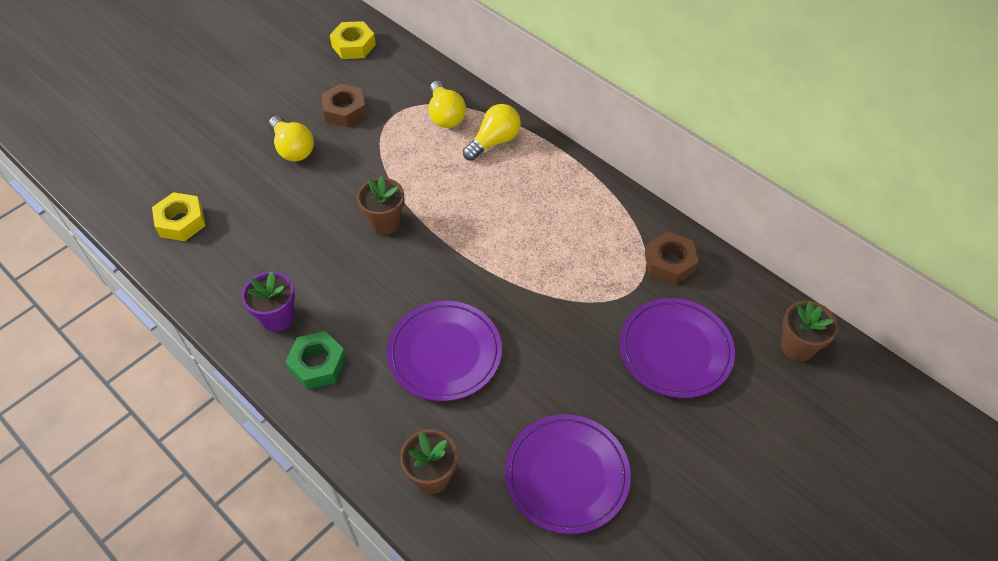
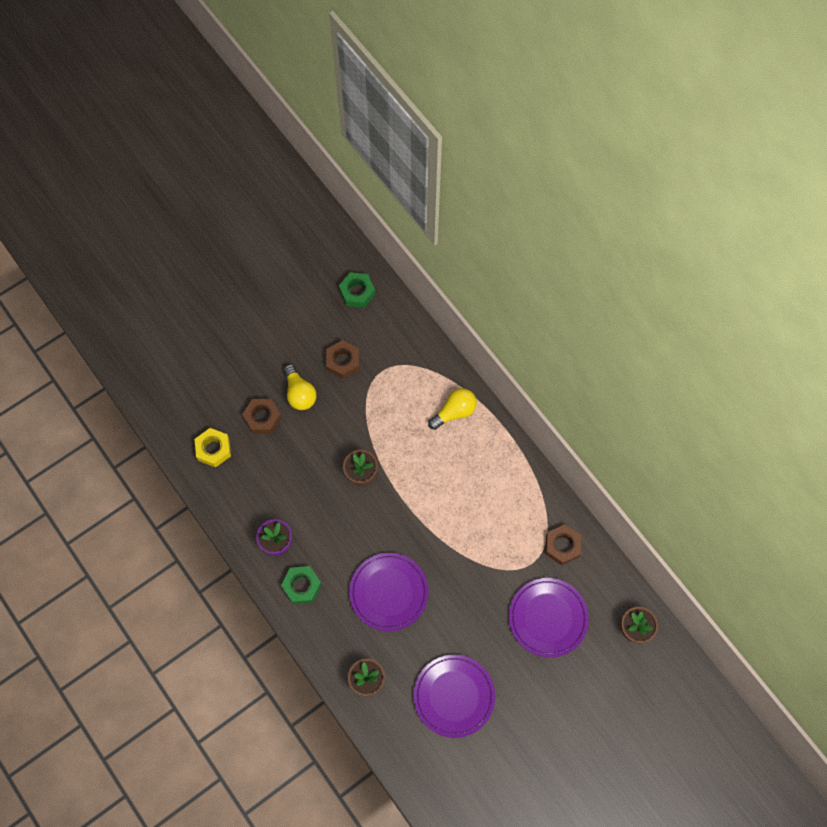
camera: 10 degrees right, 15 degrees up
(246, 180) = (262, 418): none -> brown nut
(353, 45) = (357, 292): yellow nut -> green nut
(445, 115) = (421, 379): yellow light bulb -> none

